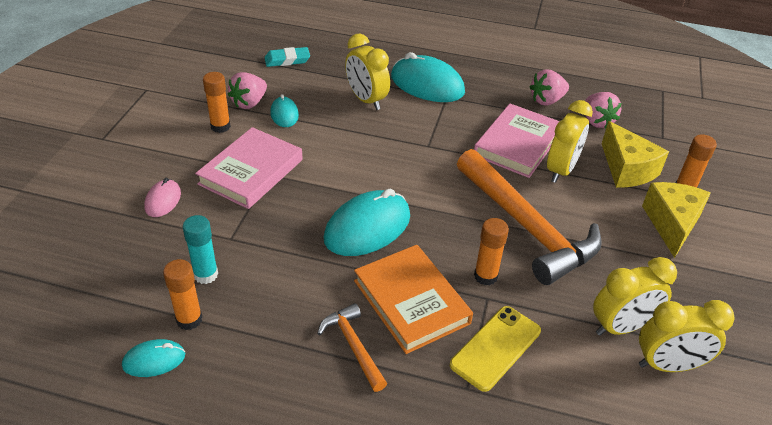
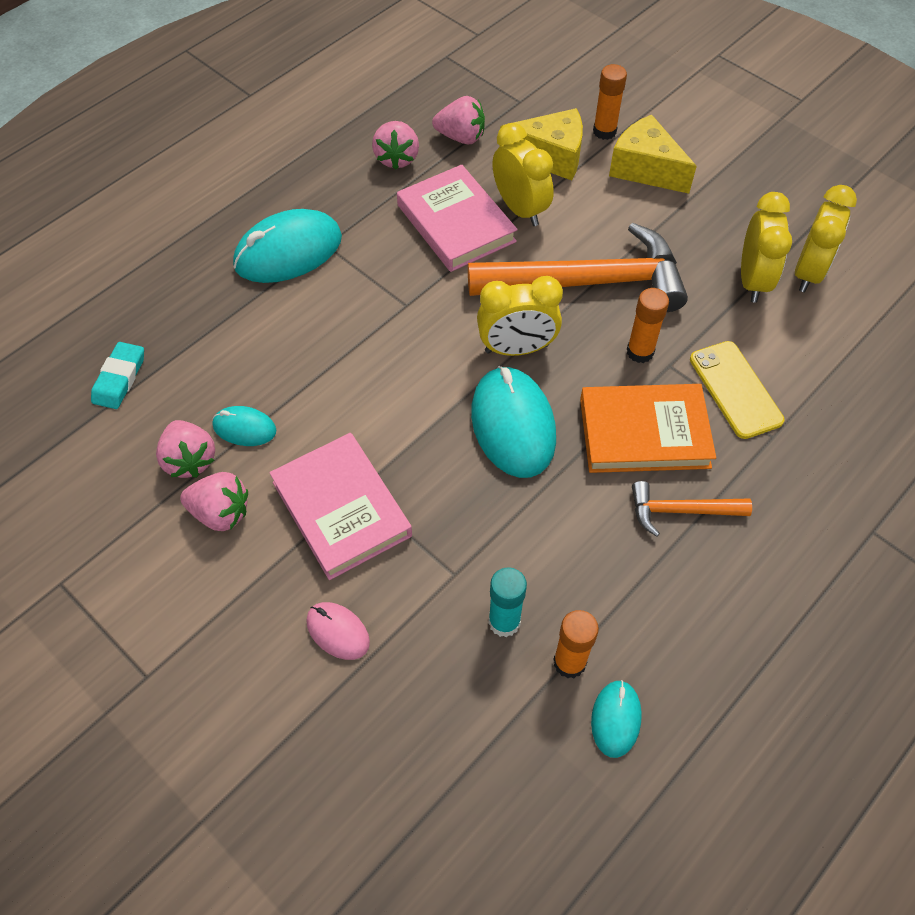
camera: 60 degrees left, 15 degrees up
(220, 126) = (221, 513): orange glue stick -> pink strawberry
(366, 100) = (276, 327): yellow clock -> yellow clock (516, 349)

